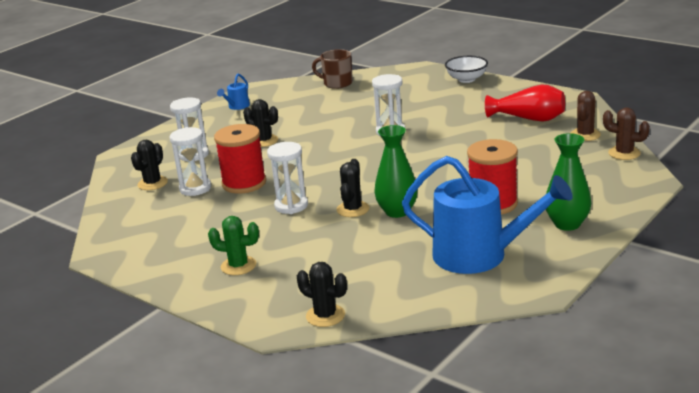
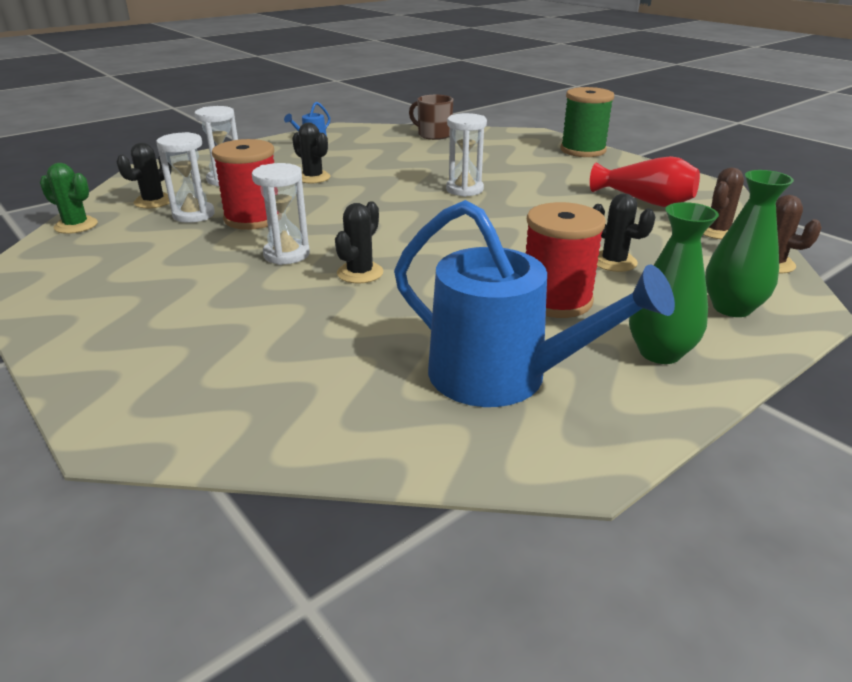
camera: 10 degrees right, 5 degrees up
(238, 266) = (155, 322): green cactus -> green cactus (76, 225)
(325, 316) = (207, 431): black cactus -> black cactus (614, 262)
(397, 211) = (416, 286): green vase -> green vase (731, 308)
(466, 79) = (583, 150): white bowl -> green spool

